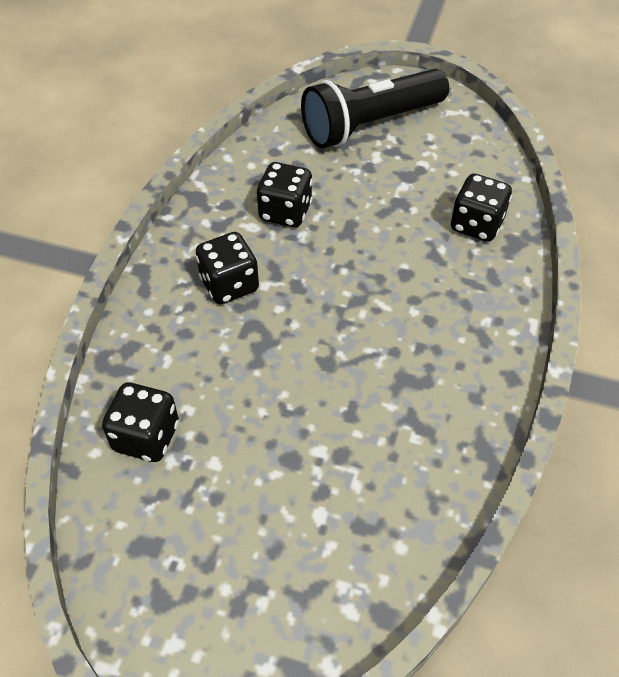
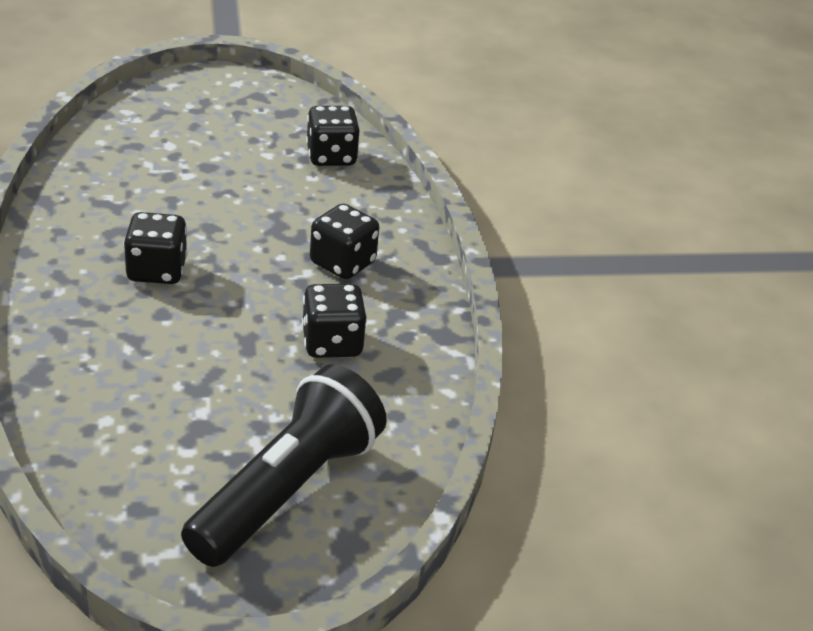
camera: 150 degrees right, 15 degrees down
(476, 225) = (90, 384): black dice -> black dice (156, 271)

